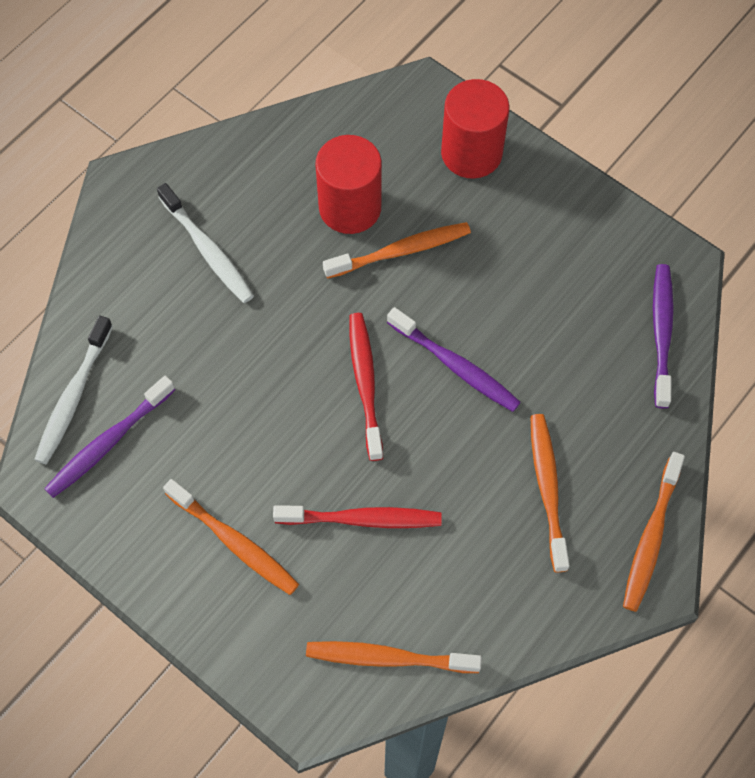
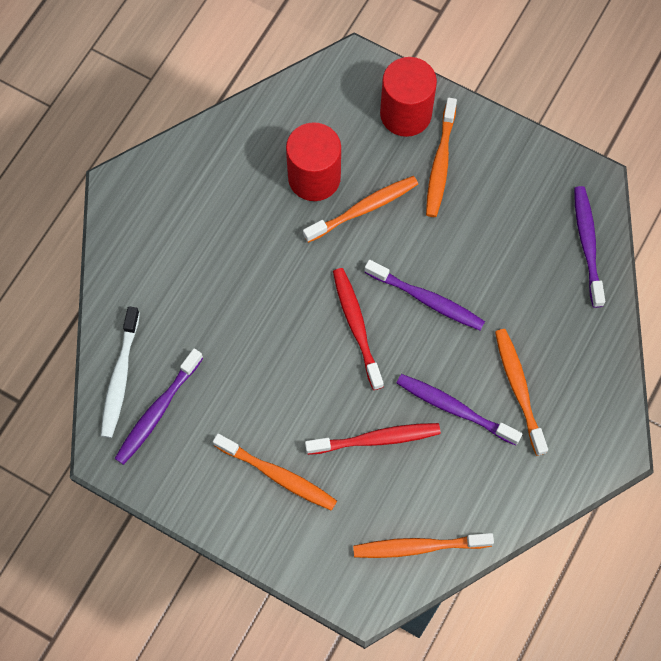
camera: 10 degrees left, 5 degrees up
(208, 250) = (204, 234): white toothbrush -> none
(464, 499) = (454, 408): none -> purple toothbrush
(651, 538) = (607, 415): orange toothbrush -> orange toothbrush (440, 163)

